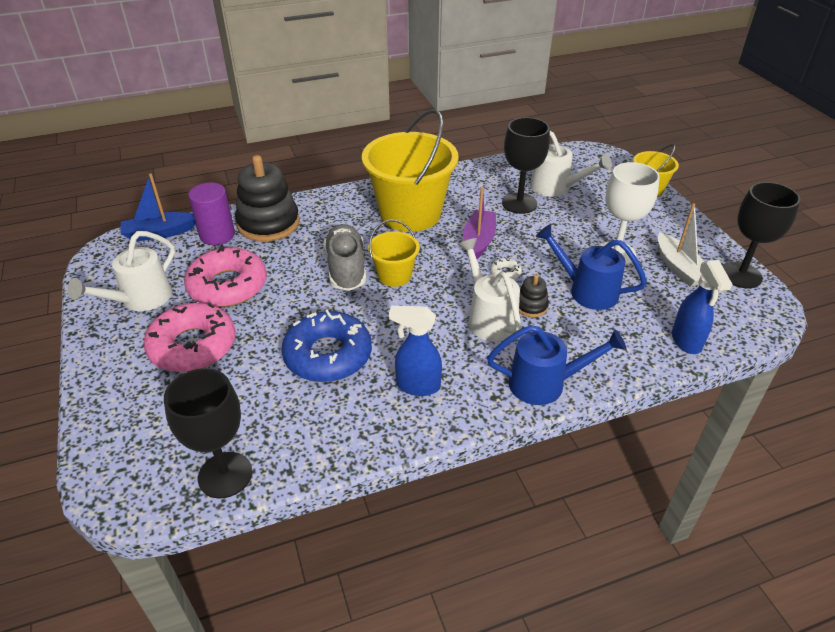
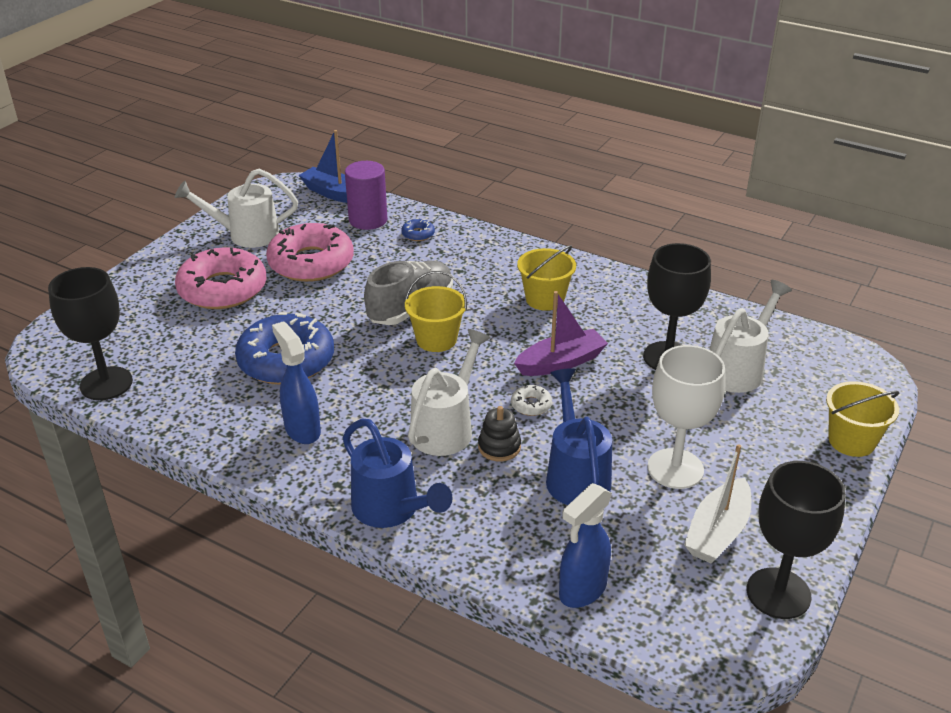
camera: 50 degrees right, 5 degrees down
(268, 224) = (418, 234): black stacking toy -> blue donut
(410, 214) = (545, 299): yellow bucket -> yellow bucket, size x0.49
(555, 188) = (738, 369): white watering can -> white watering can turned 135 degrees counterclockwise

